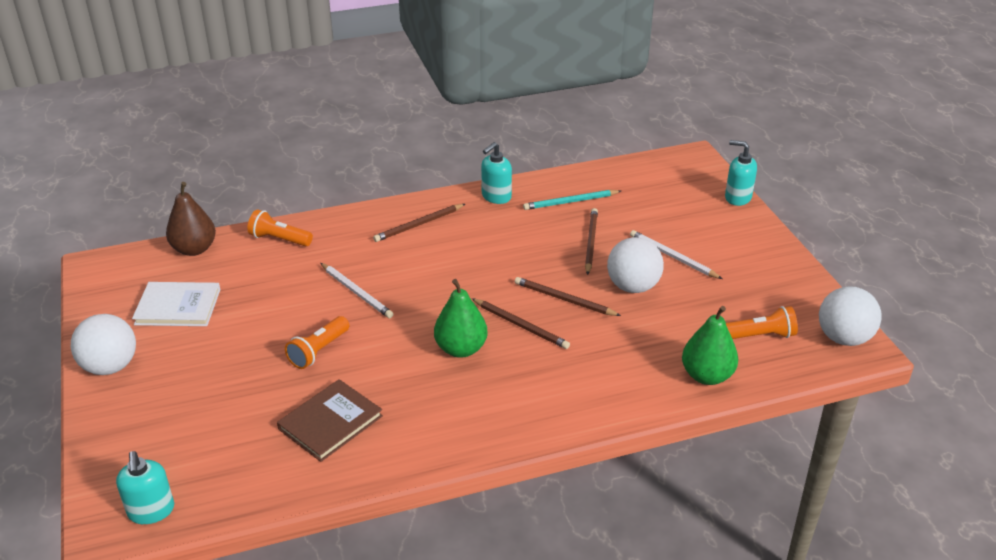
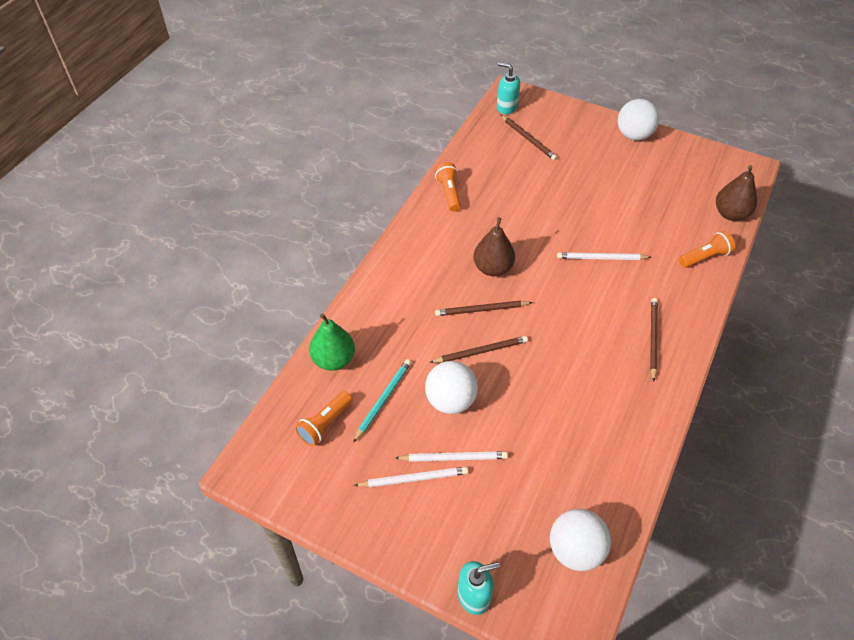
camera: 135 degrees right, 15 degrees up
(178, 307) = (667, 180): white book -> none
(318, 351) = (560, 211): orange flashlight -> orange flashlight (449, 193)
(330, 422) = (496, 185): brown book -> none
(461, 349) = (493, 268): green pear -> brown pear
(496, 197) = (649, 413): turquoise soap dispenser -> none
(570, 202) = (593, 457): turquoise pencil -> turquoise pencil (383, 399)
(590, 242) = (526, 422): brown pencil -> brown pencil (528, 139)
(718, 264) = (414, 478): none -> white pencil
(843, 338) = (264, 470): white ball -> white ball (575, 550)

